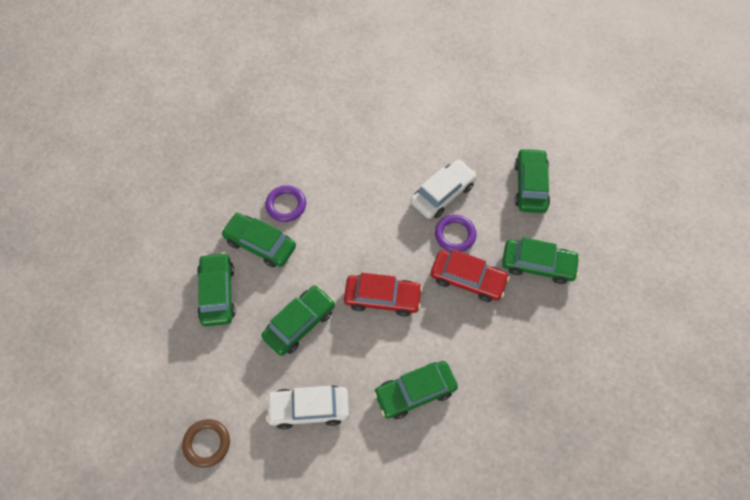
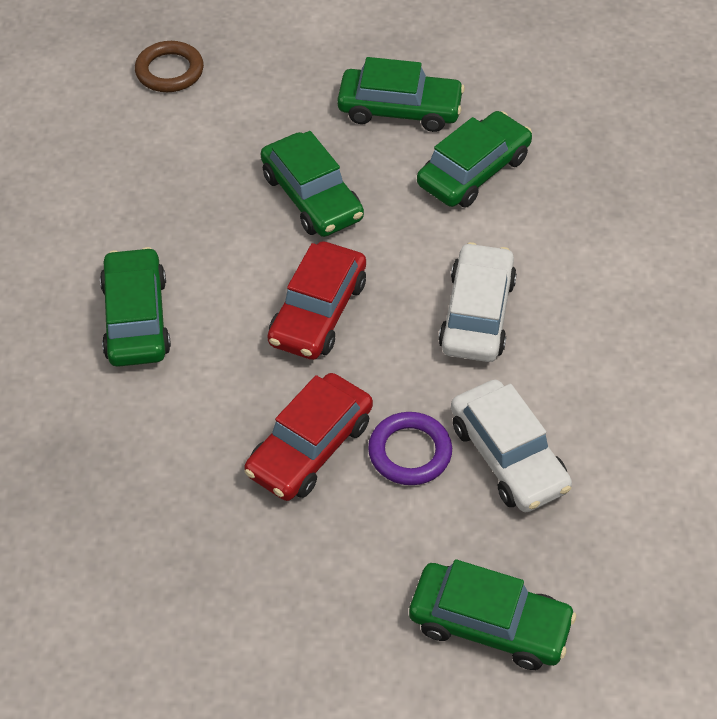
camera: 105 degrees right, 10 degrees down
(286, 205) = (542, 216): purple ring -> none
(308, 409) = (169, 184): white car -> white car (477, 314)
(538, 265) = (301, 576): green car -> none

